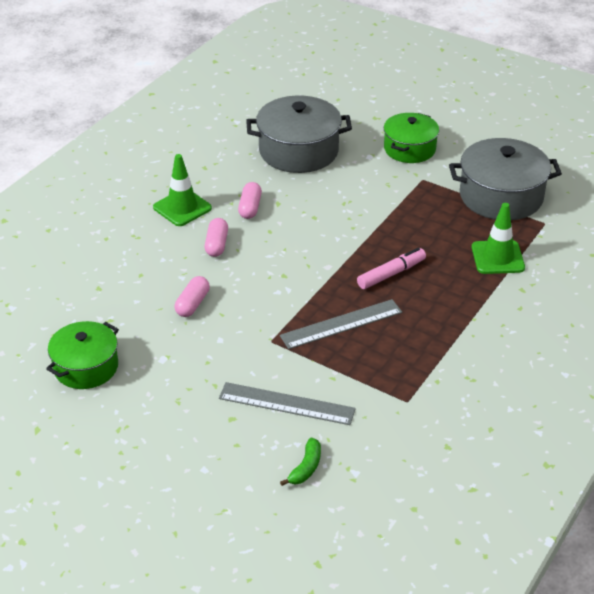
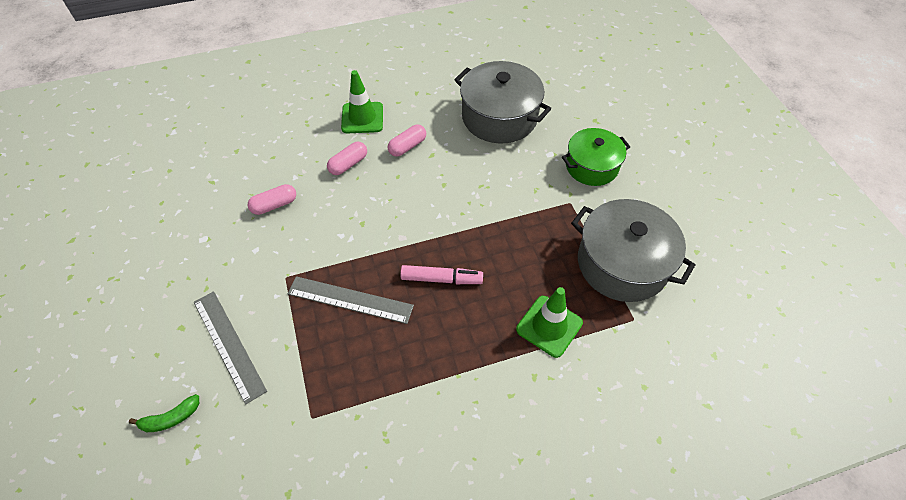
camera: 40 degrees right, 15 degrees up
(86, 367) = (154, 210): green pot -> none

